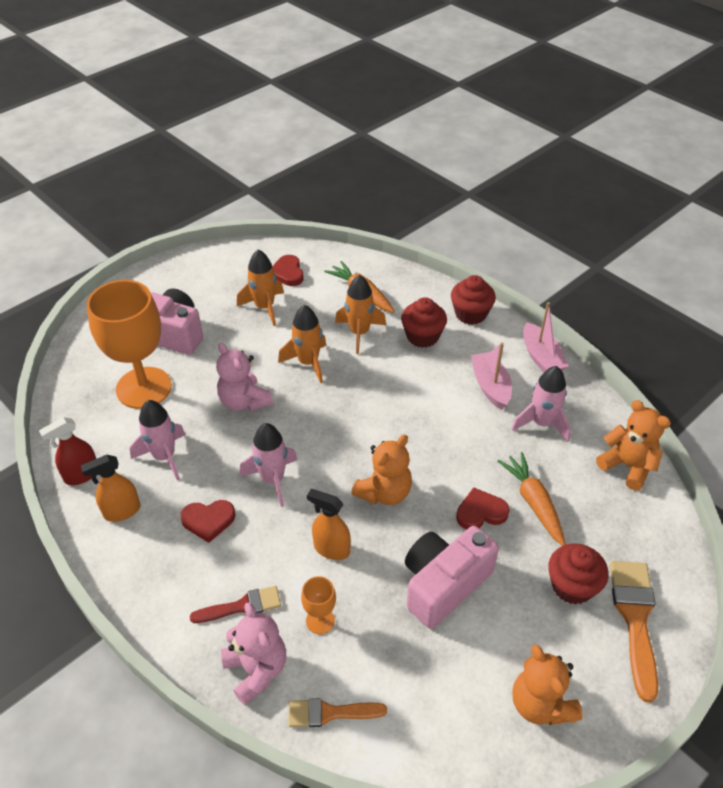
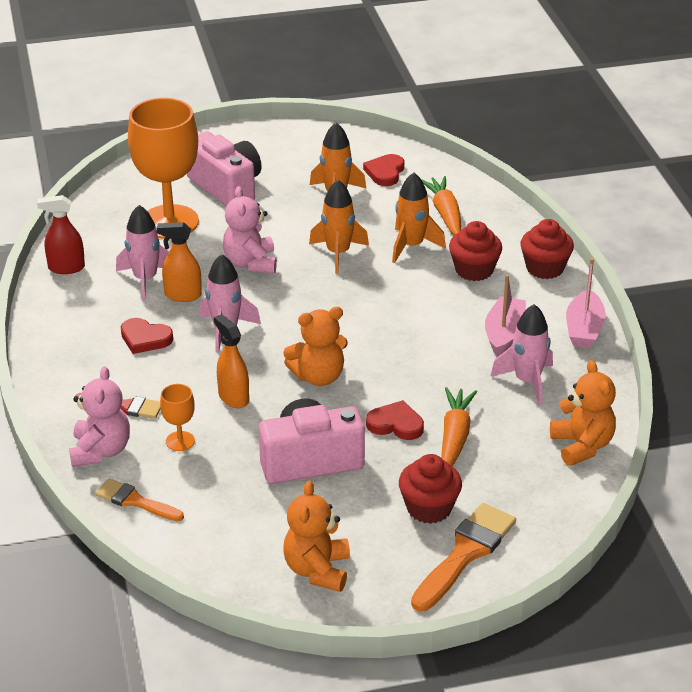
camera: 30 degrees right, 10 degrees down
(121, 511) = (79, 305): orange spray bottle -> orange spray bottle (182, 295)

